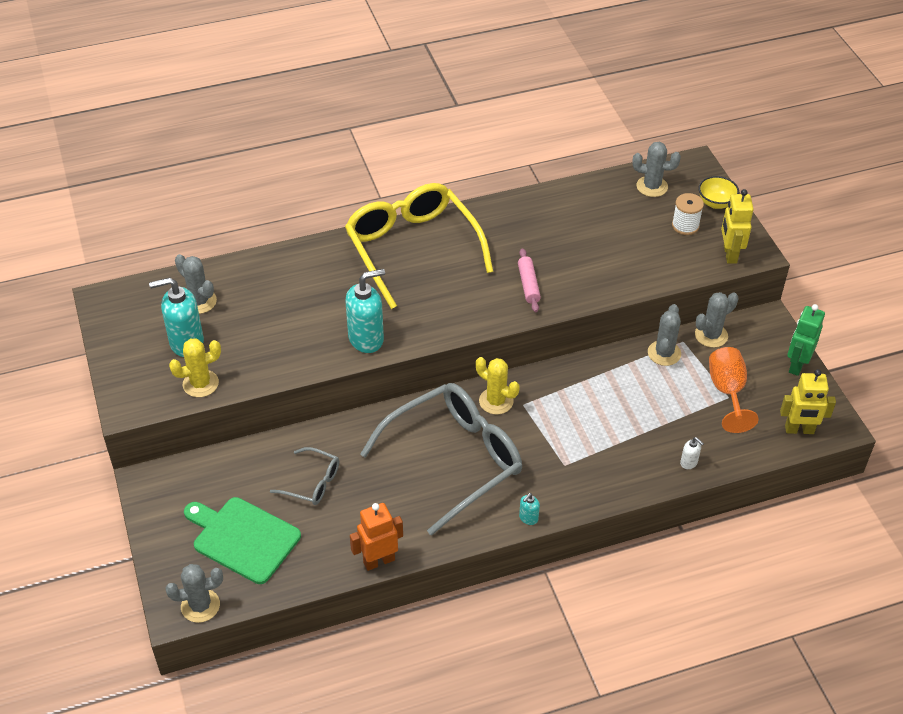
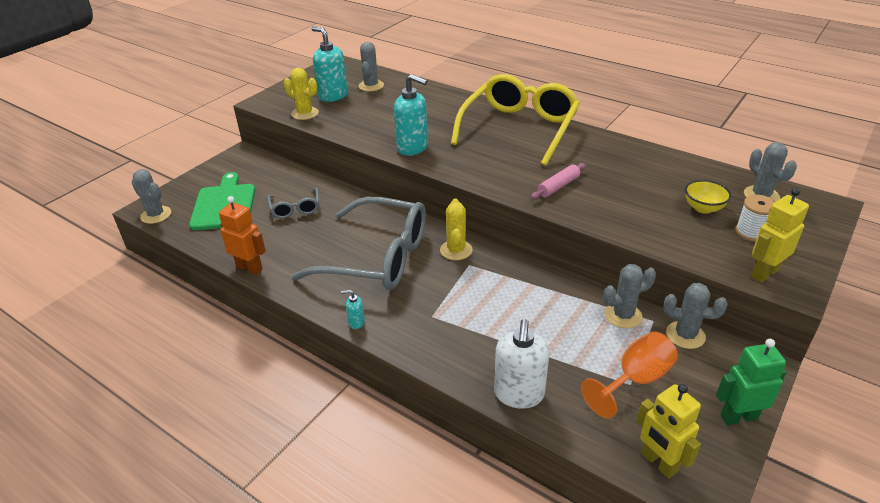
camera: 55 degrees right, 10 degrees down
(689, 463) = (519, 394): white soap dispenser -> white soap dispenser, size x2.20
(716, 203) = (808, 237): yellow bowl -> yellow bowl (703, 208)

